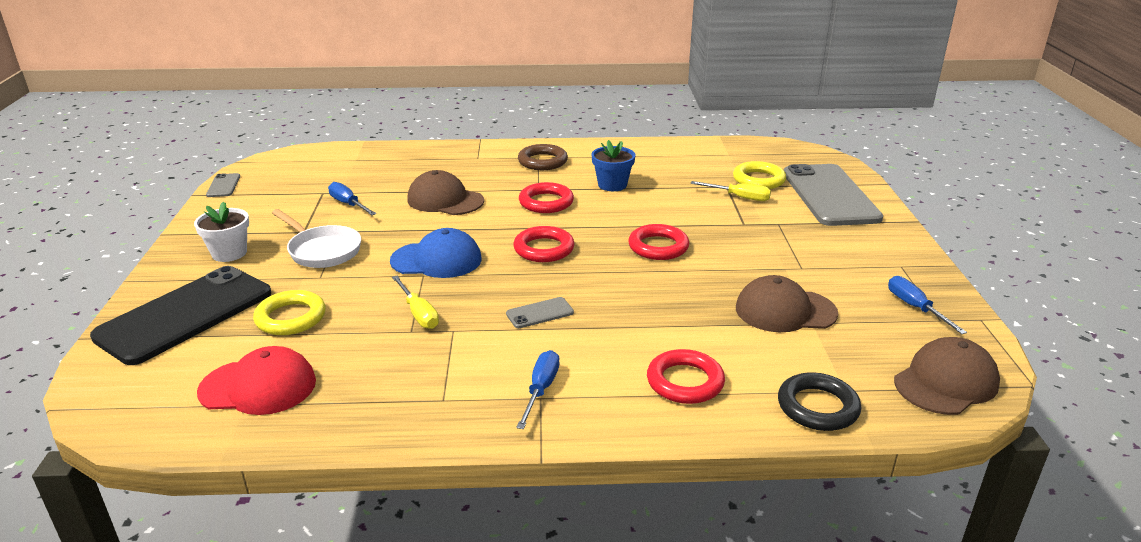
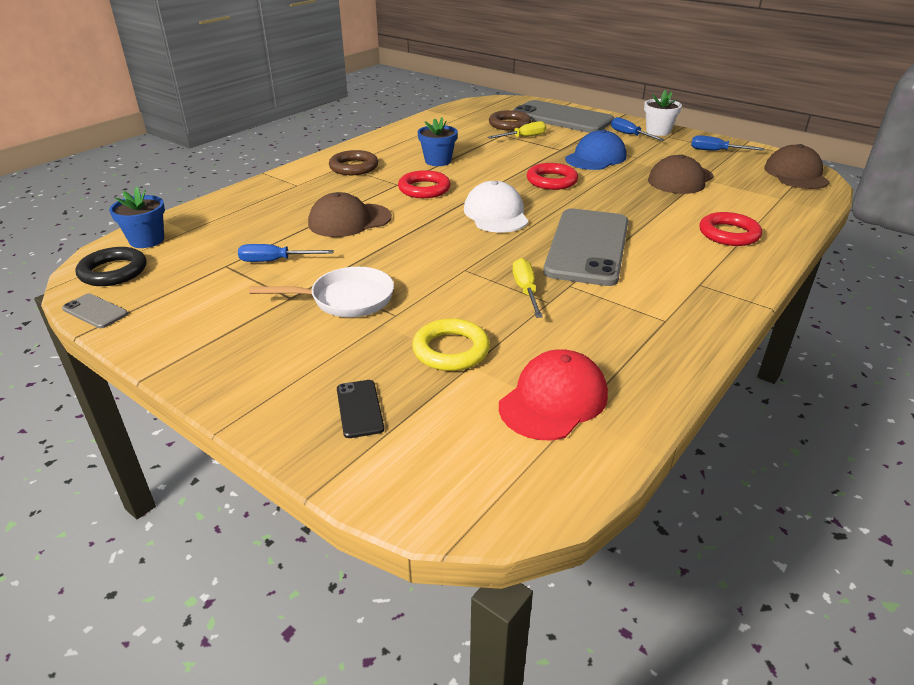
camera: 50 degrees left, 5 degrees up
(185, 315) = (359, 408): black phone -> black phone, size x0.40
(229, 253) = (265, 349): white flower pot -> white flower pot (658, 131)
(327, 155) = (147, 240): none -> blue flower pot
(418, 313) = (526, 290): yellow screwdriver -> yellow screwdriver turned 105 degrees counterclockwise
(436, 260) = (448, 256): blue cap -> blue cap (595, 158)
(540, 313) = (587, 247): grey phone -> grey phone, size x2.49
(541, 390) = (690, 280): blue screwdriver -> blue screwdriver (630, 135)
(544, 249) = (496, 214): red ring -> white cap
(758, 180) = (509, 124): yellow ring -> brown ring
(817, 407) = (791, 211): black ring -> black ring (113, 271)

